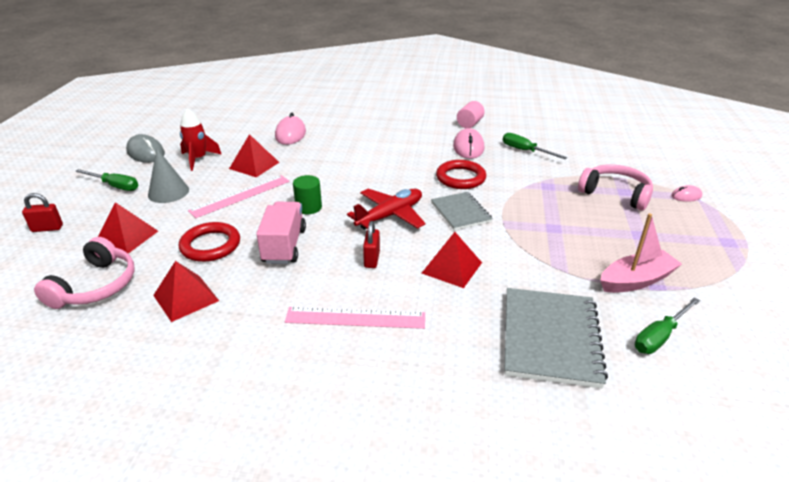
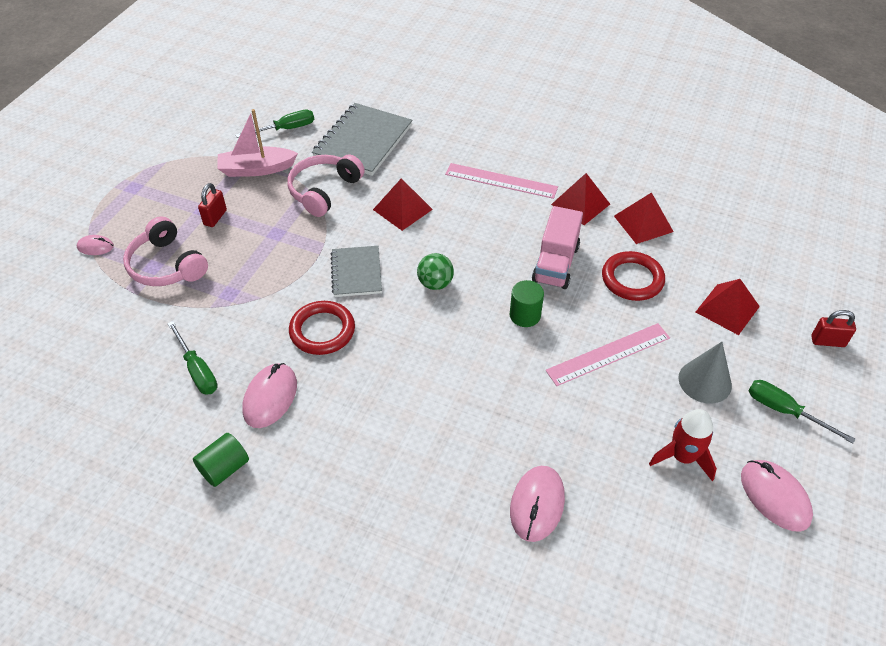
camera: 165 degrees left, 15 degrees up
(95, 286) = (731, 251): pink headphones -> pink headphones (324, 191)
(146, 153) = (774, 497): grey mouse -> pink mouse
(254, 165) = (595, 420): red pyramid -> red pyramid (580, 204)
(372, 259) = (472, 231): red padlock -> red padlock (215, 217)
(390, 215) = (435, 283): red plane -> green ball
(469, 124) = (224, 468): pink cylinder -> green cylinder

